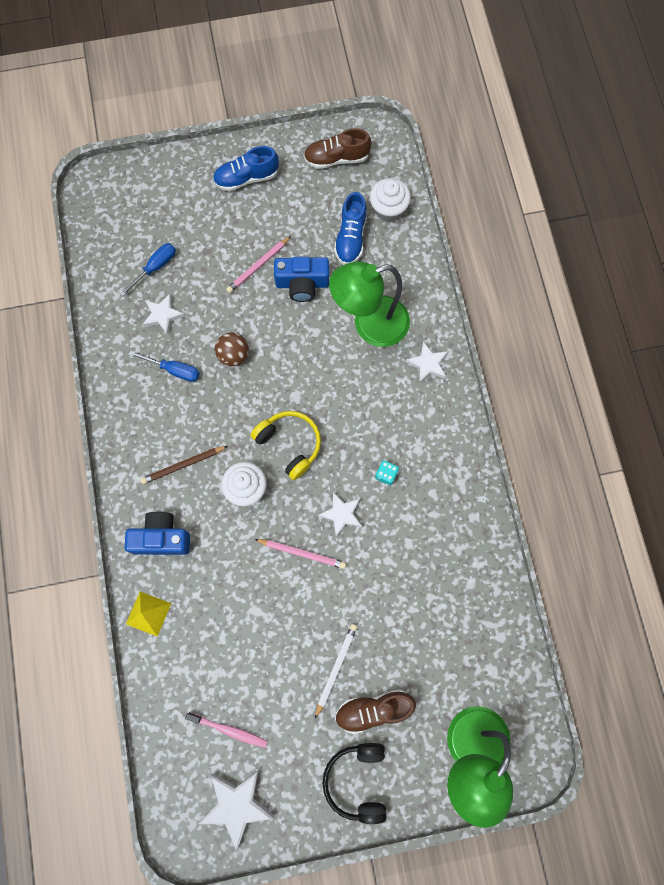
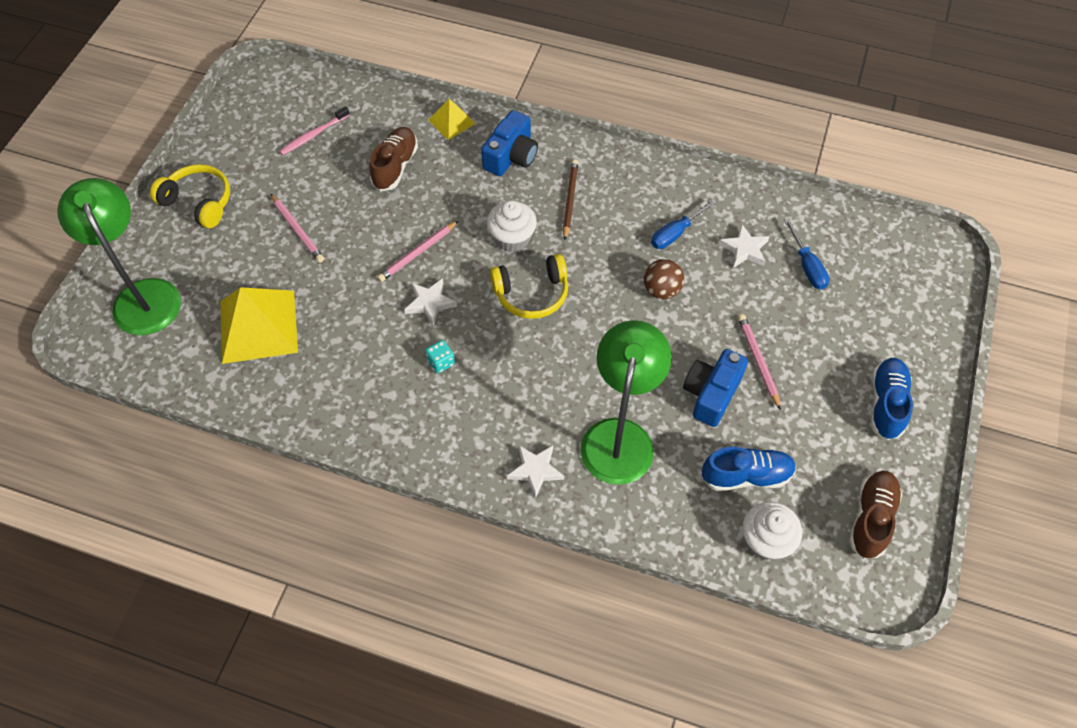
camera: 120 degrees right, 15 degrees down
(236, 805) = (254, 116): white star -> none
(336, 668) = (297, 230): white pencil -> pink pencil
(351, 237) = (746, 476): blue shoe -> blue shoe turned 135 degrees clockwise
(357, 780) = (199, 202): black headphones -> yellow headphones
(373, 710) = (240, 241): brown shoe -> brown shoe (395, 166)
(439, 633) = (258, 326): none -> yellow pyramid

